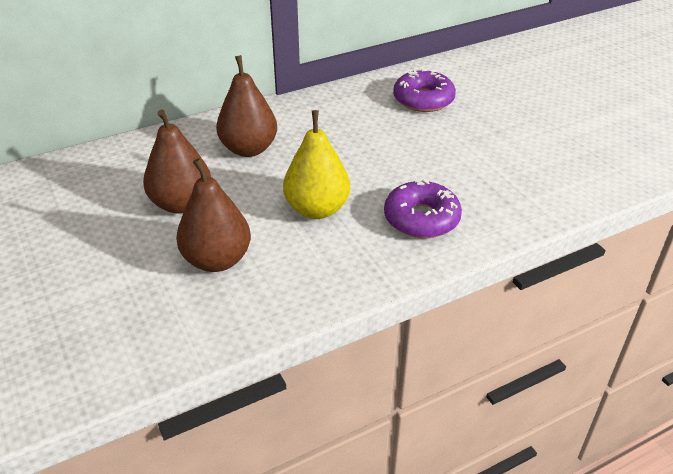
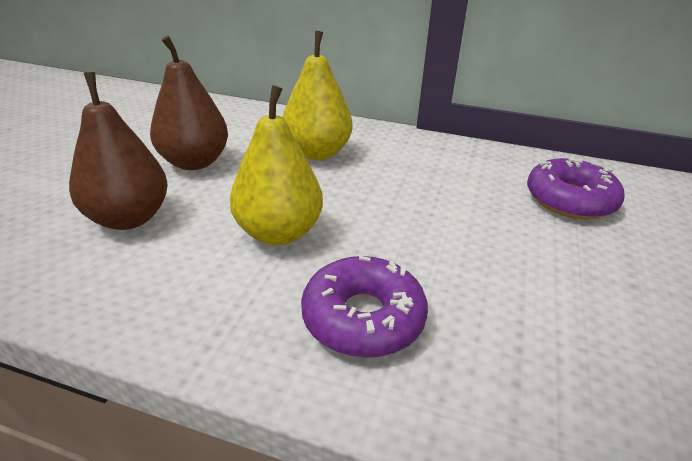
camera: 45 degrees right, 5 degrees down
(249, 149) = (317, 153): brown pear -> yellow pear

